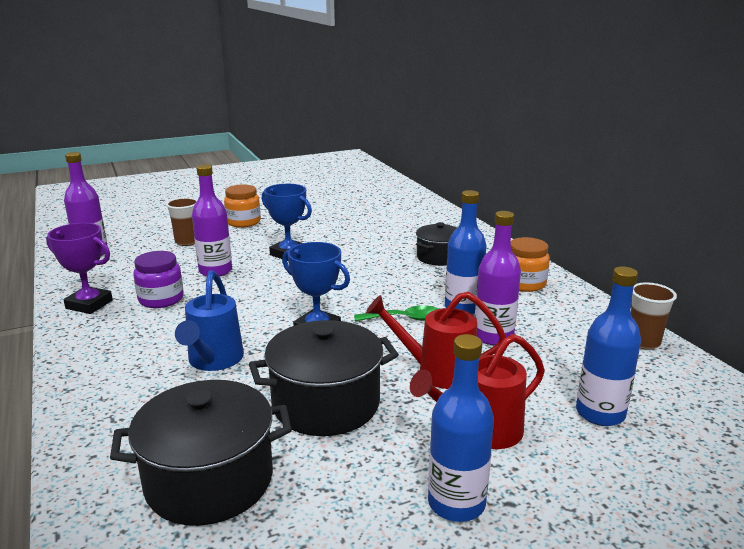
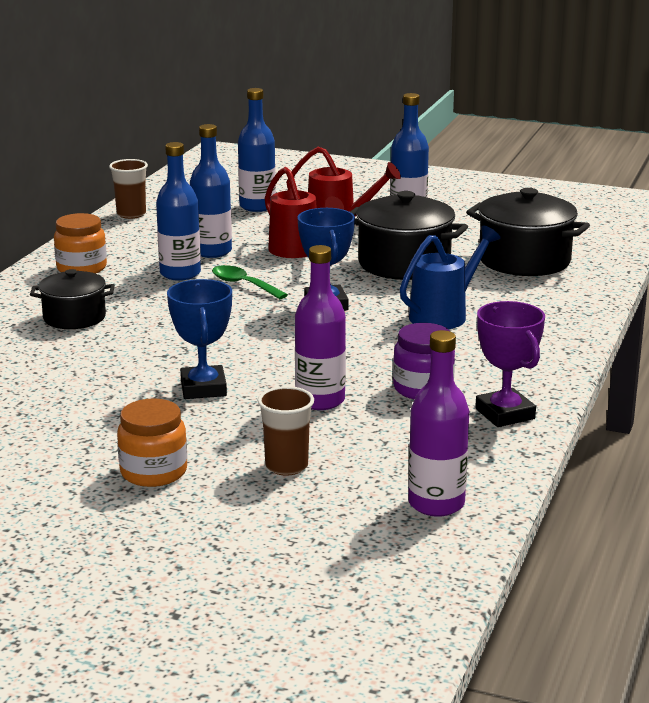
camera: 135 degrees left, 0 degrees up
(493, 336) = (212, 251): purple bottle -> blue bottle

